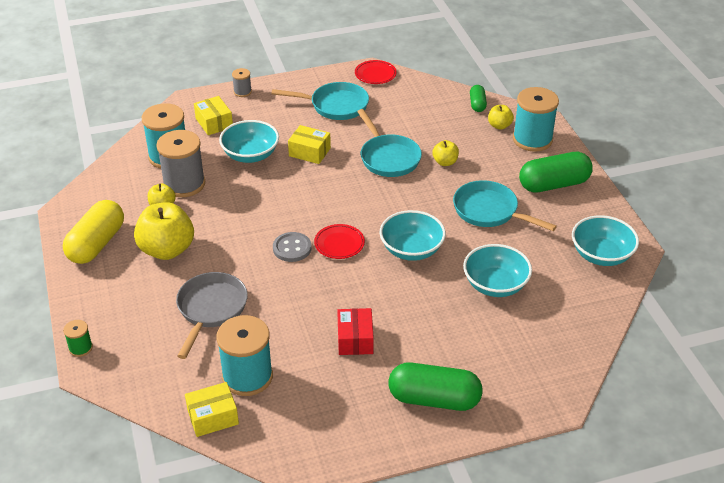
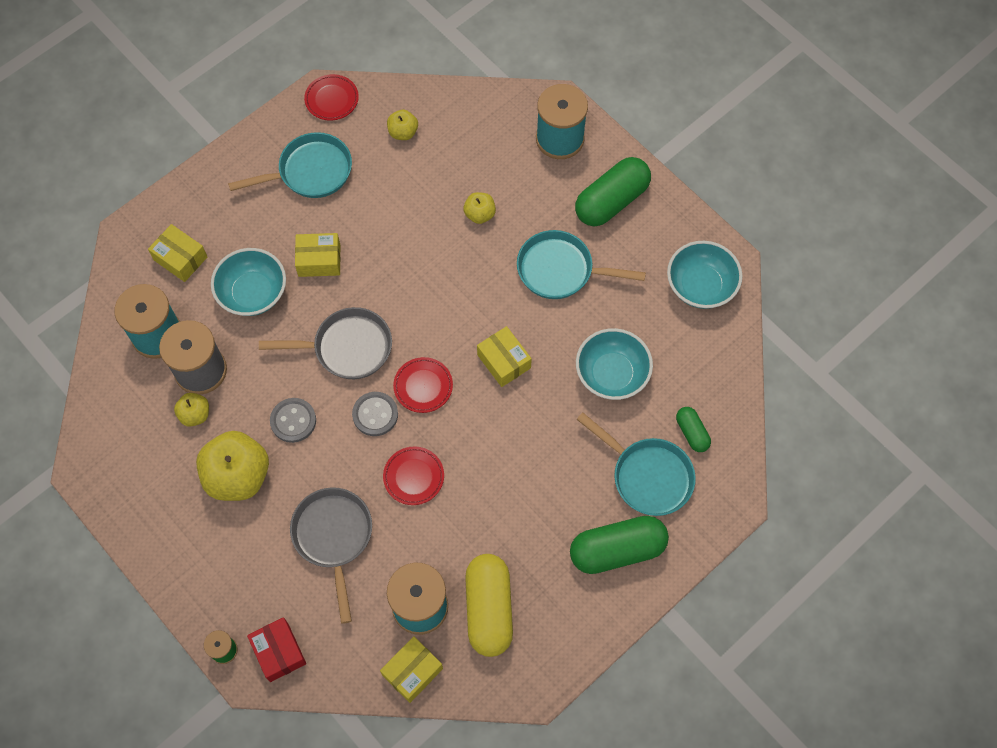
camera: 25 degrees left, 25 degrees up
(97, 244) = (153, 502): yellow capsule -> yellow capsule (489, 609)
(229, 232) = (293, 421): none -> grey button
(242, 92) = (186, 192): grey spool -> none
(296, 294) = (413, 477): none -> red plate
(297, 204) = (347, 347): none -> grey pan
(355, 339) = (504, 510): red box -> red box (279, 652)
(388, 158) = (413, 233): turquoise pan -> turquoise pan (647, 476)
(411, 249) = (504, 361): turquoise bowl -> yellow box
(477, 104) = (474, 105): green capsule -> green capsule (692, 433)
(499, 126) = (514, 131): yellow apple -> yellow apple (403, 132)

